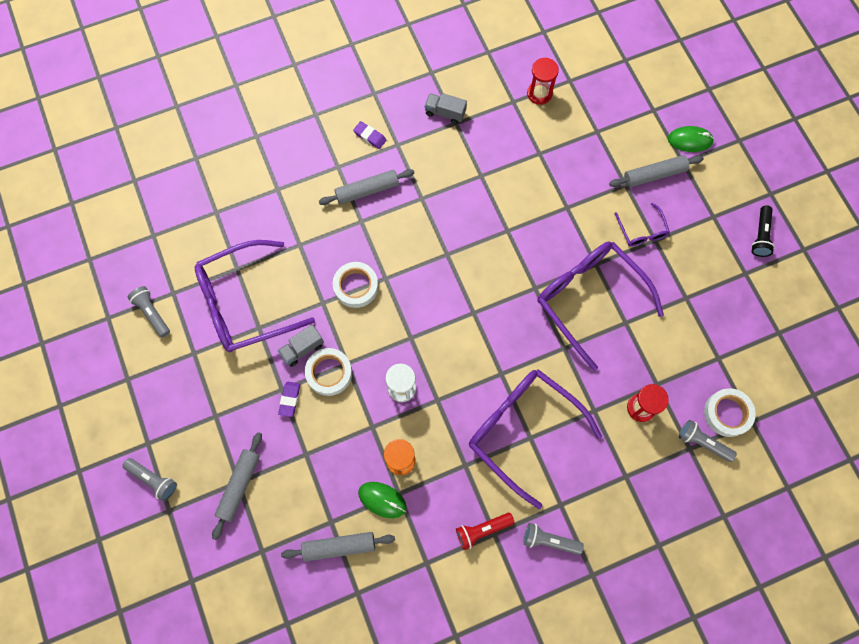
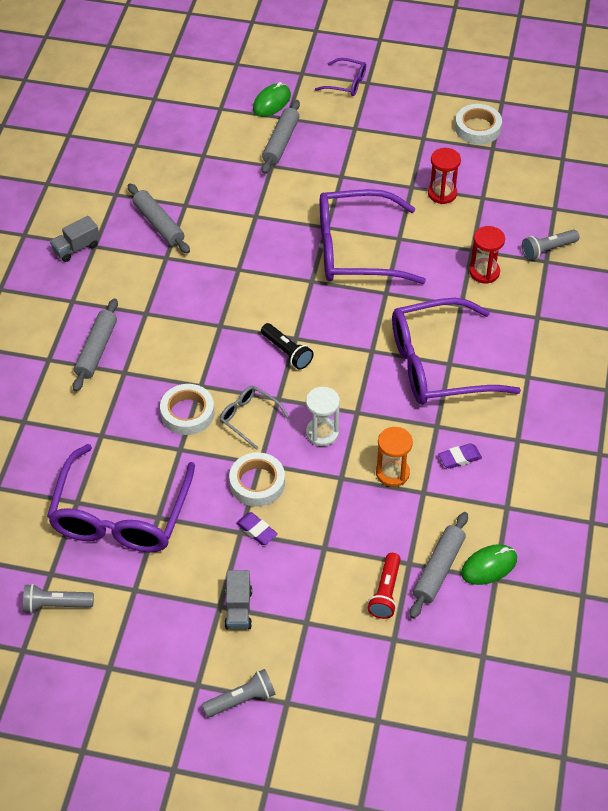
camera: 55 degrees left, 20 degrees down
(239, 486) = (311, 623): grey rolling pin -> grey rolling pin (159, 224)
(302, 349) = (213, 491): grey truck -> grey truck (238, 609)
(370, 136) = (42, 317): purple eraser -> purple eraser (459, 458)
(380, 329) = (248, 418): none -> grey glasses
(382, 500) = (419, 509): green mouse -> green mouse (489, 566)
(482, 530) = (507, 446): red flashlight -> red flashlight (385, 592)
(539, 93) = (126, 172): red hourglass -> red hourglass (442, 193)
(549, 540) = (554, 403): grey flashlight -> none
(642, 231) = (325, 180): purple glasses -> purple glasses (347, 83)
(727, 413) = (535, 220): white tape -> white tape (477, 128)
(760, 235) = (398, 110): black flashlight -> black flashlight (287, 352)

